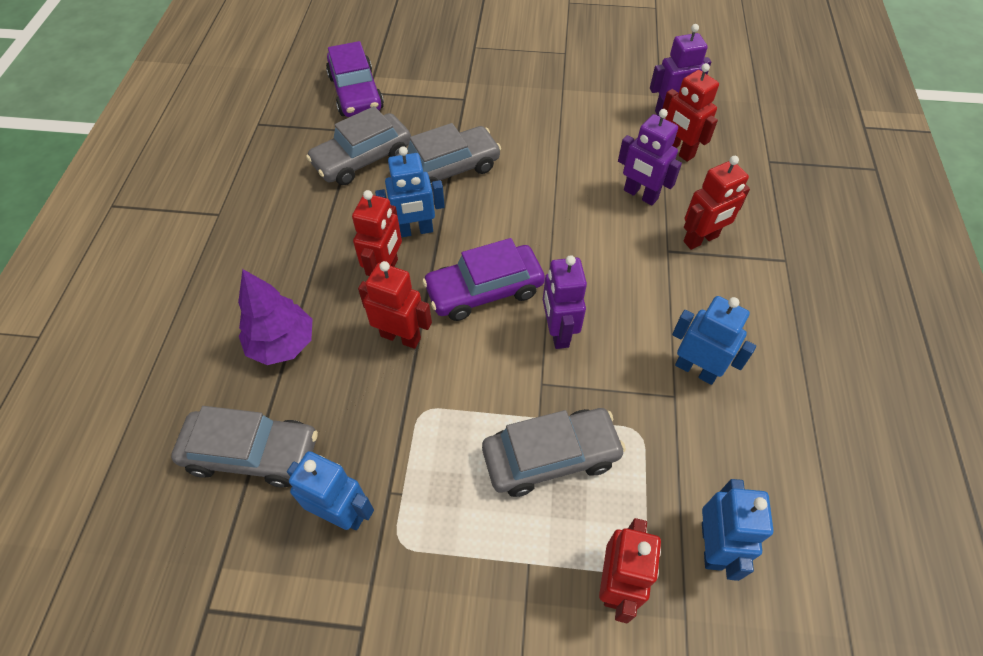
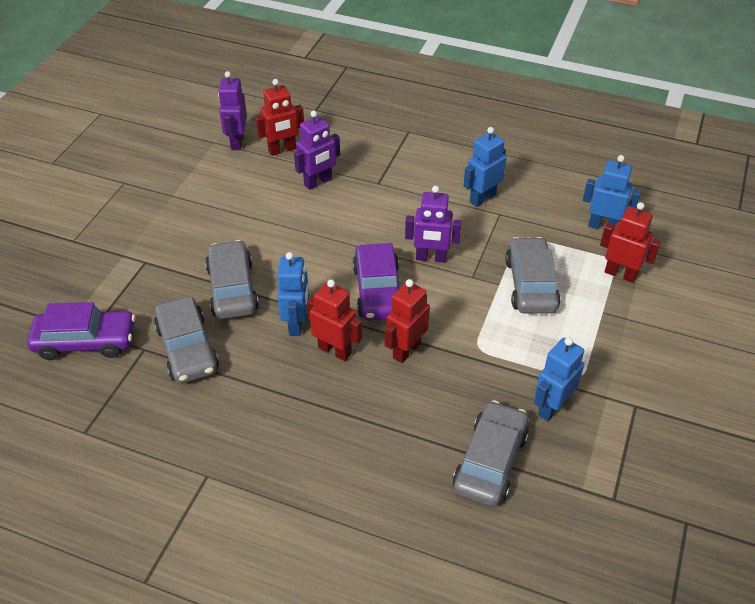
camera: 75 degrees left, 10 degrees down
(283, 344) = (388, 432): purple tree -> none
(701, 239) = (374, 164): red robot -> none

